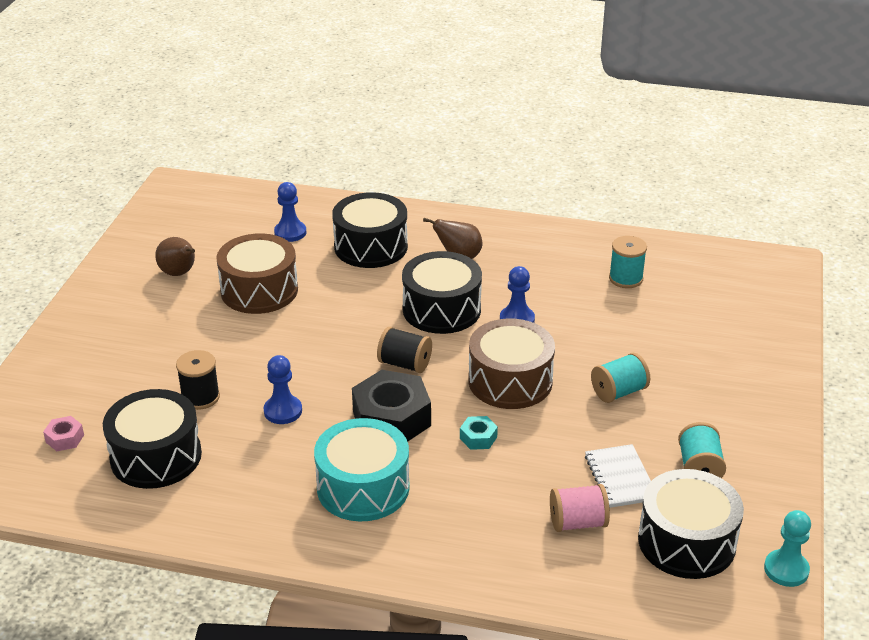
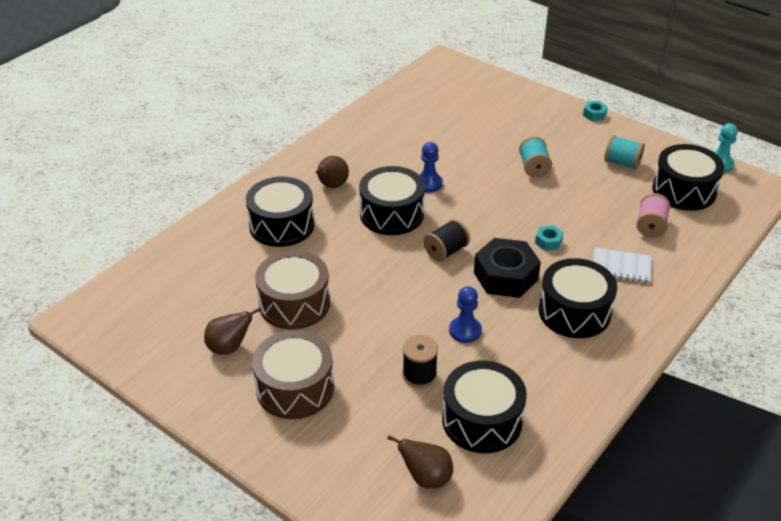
camera: 65 degrees left, 5 degrees up
(65, 438) = (426, 477): pink nut -> brown pear
(290, 232) = (223, 263): blue pawn -> none
(363, 487) = (574, 312): turquoise drum -> black drum
(510, 381) = (495, 208): brown drum -> brown drum (295, 388)
(620, 478) = (617, 195): white notebook -> white notebook (621, 267)
(626, 278) = (415, 123): turquoise spool -> none
(792, 418) = (594, 114): none -> turquoise nut

